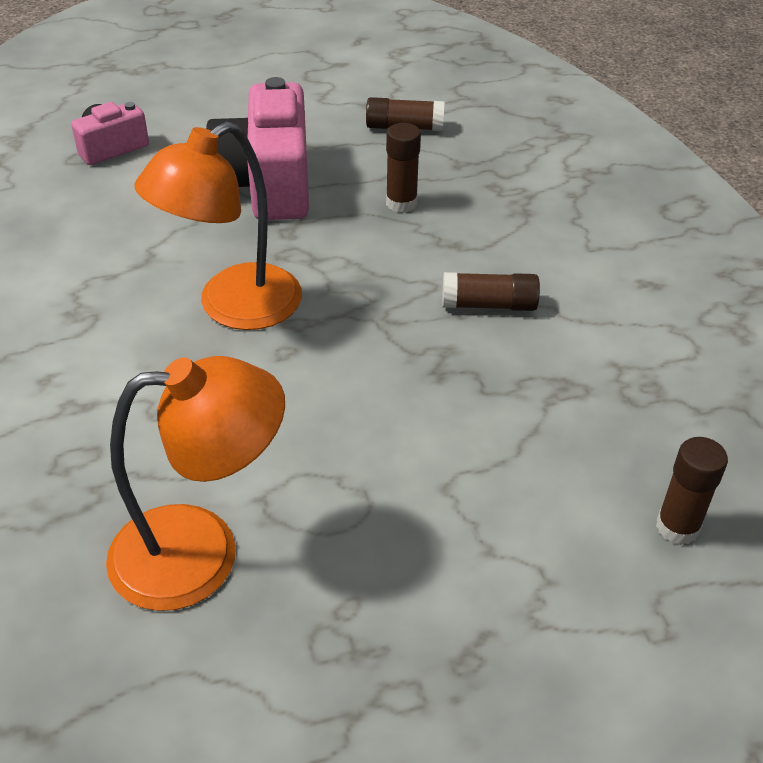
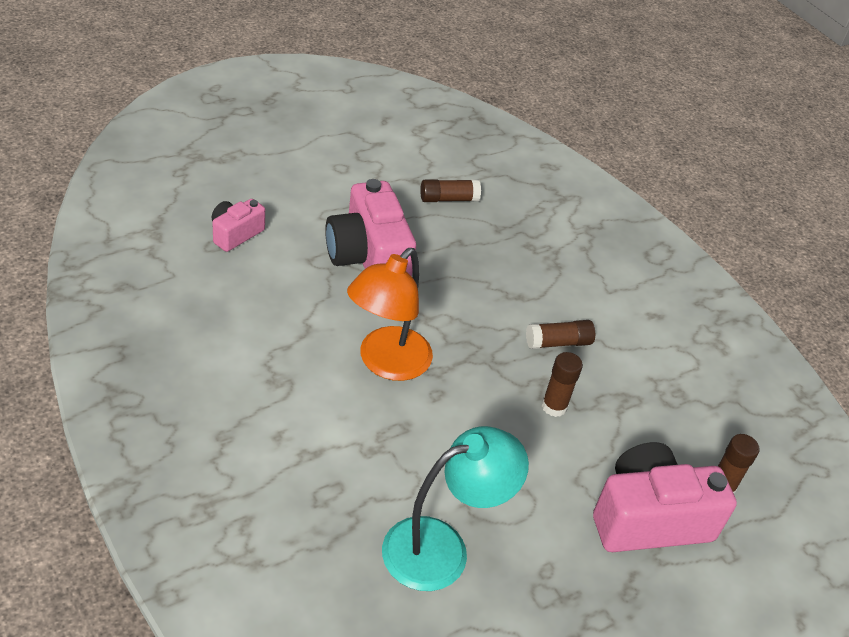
camera: 20 degrees left, 0 degrees up
(201, 552) = (442, 548): orange lamp -> turquoise lamp
(401, 203) = (470, 265): brown glue stick -> brown glue stick (554, 406)
(540, 556) = (649, 518): none -> pink camera

